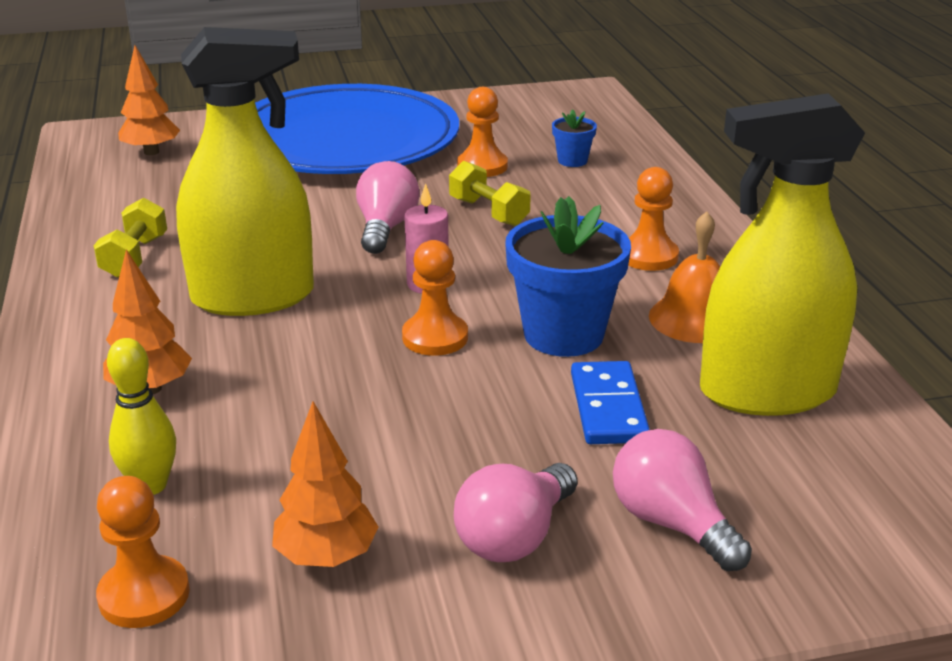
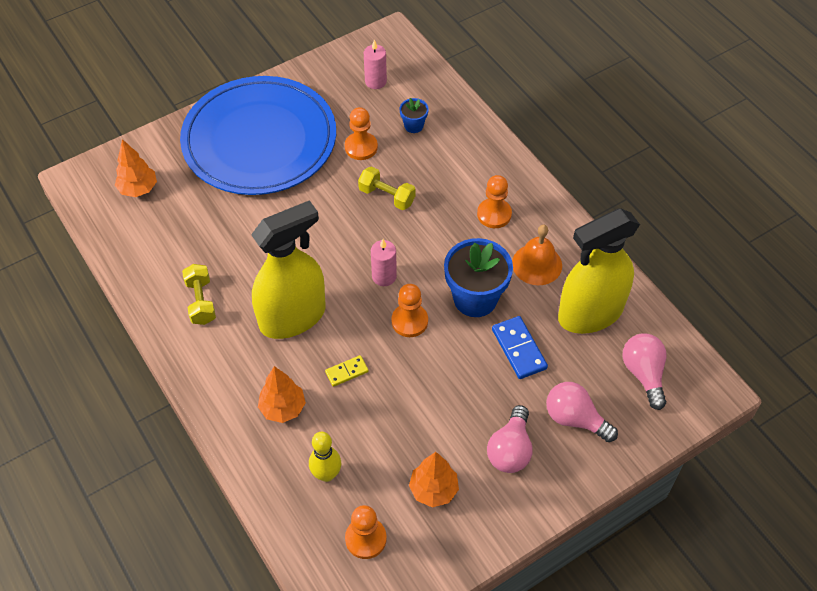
camera: 20 degrees left, 25 degrees up
(288, 371) = (347, 372): none -> yellow domino
(386, 228) = (334, 230): pink light bulb -> pink light bulb (643, 374)
(542, 120) = (375, 81): none -> pink candle

